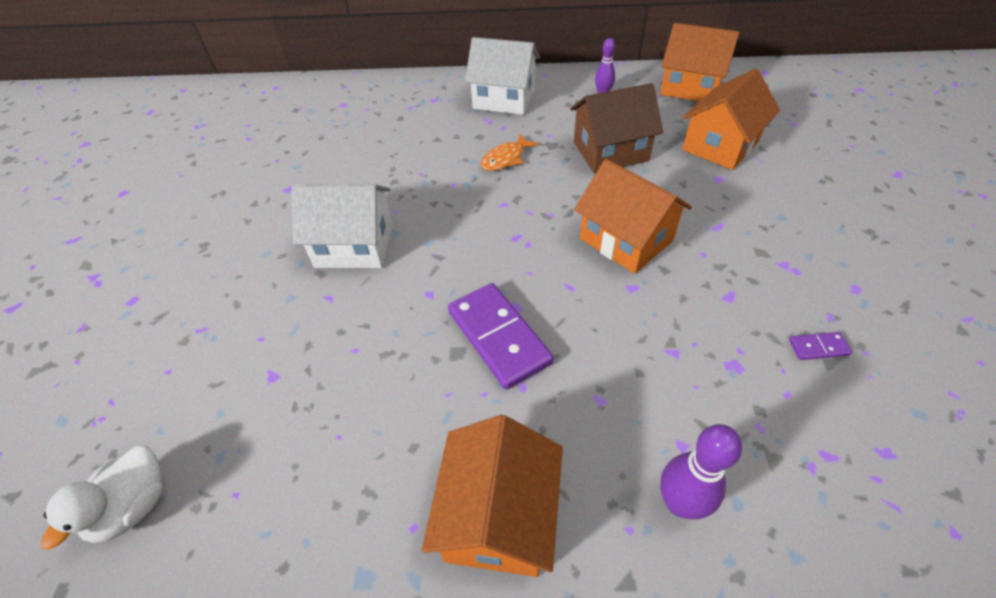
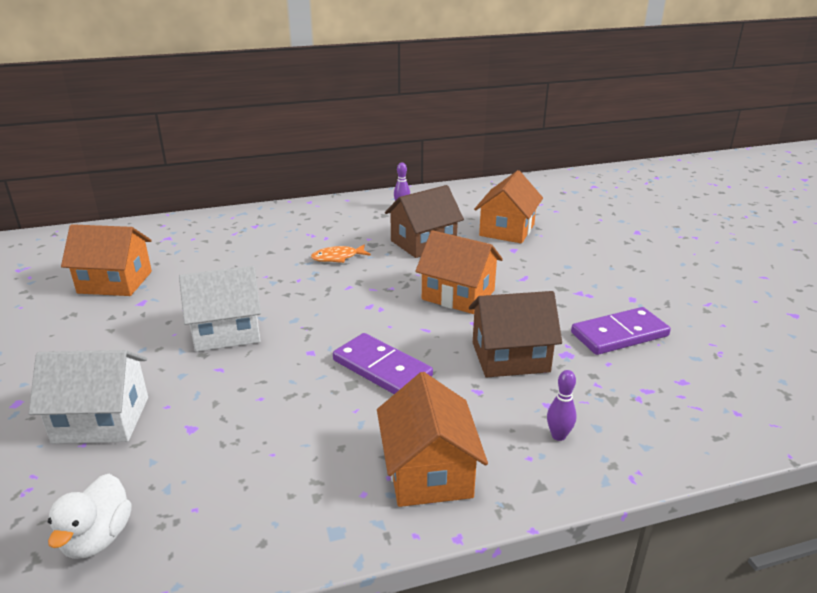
camera: 20 degrees left, 20 degrees down
(504, 99) = (318, 219): white house -> white house (101, 419)
(505, 159) = (337, 258): orange fish -> orange fish turned 45 degrees clockwise
(659, 354) = (510, 357): none -> brown house
(679, 503) = (558, 436): purple bowling pin -> purple bowling pin, size x0.66
(690, 87) = (470, 197): orange house -> orange house (115, 282)
(818, 347) = (619, 334): purple domino -> purple domino, size x2.27

